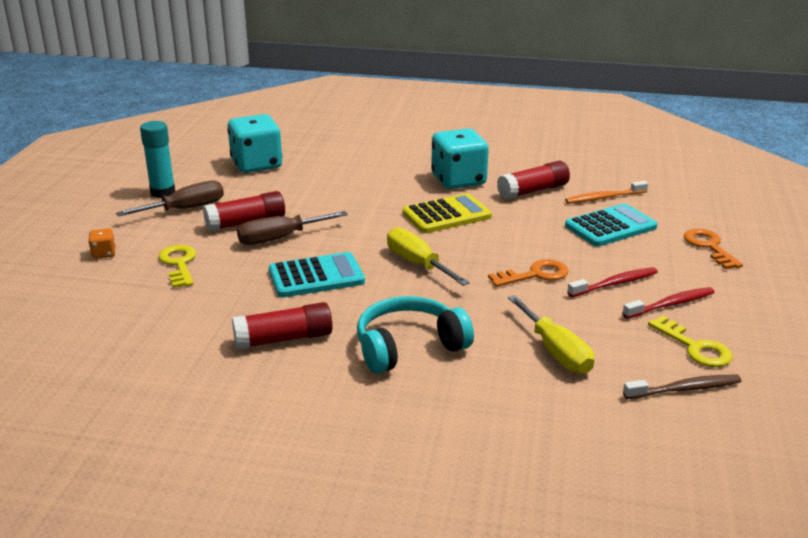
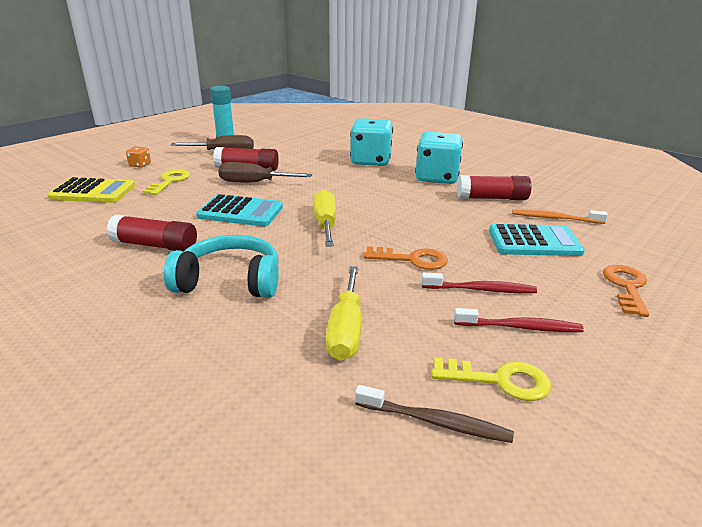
camera: 30 degrees right, 0 degrees up
(256, 164) = (305, 139): turquoise dice -> turquoise dice (371, 161)
(446, 215) = (395, 197): yellow calculator -> yellow calculator (93, 192)
(695, 347) = (499, 380): yellow key -> yellow key turned 75 degrees counterclockwise

